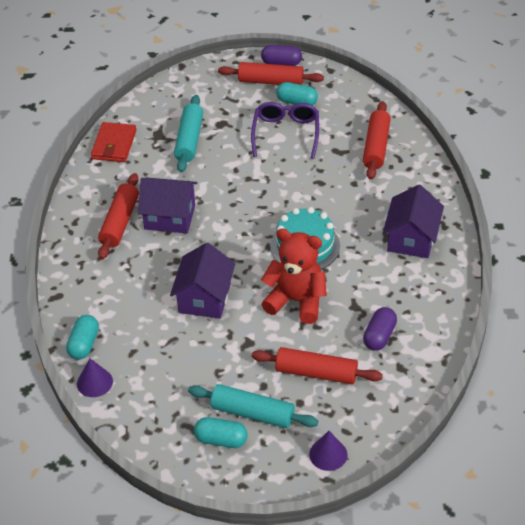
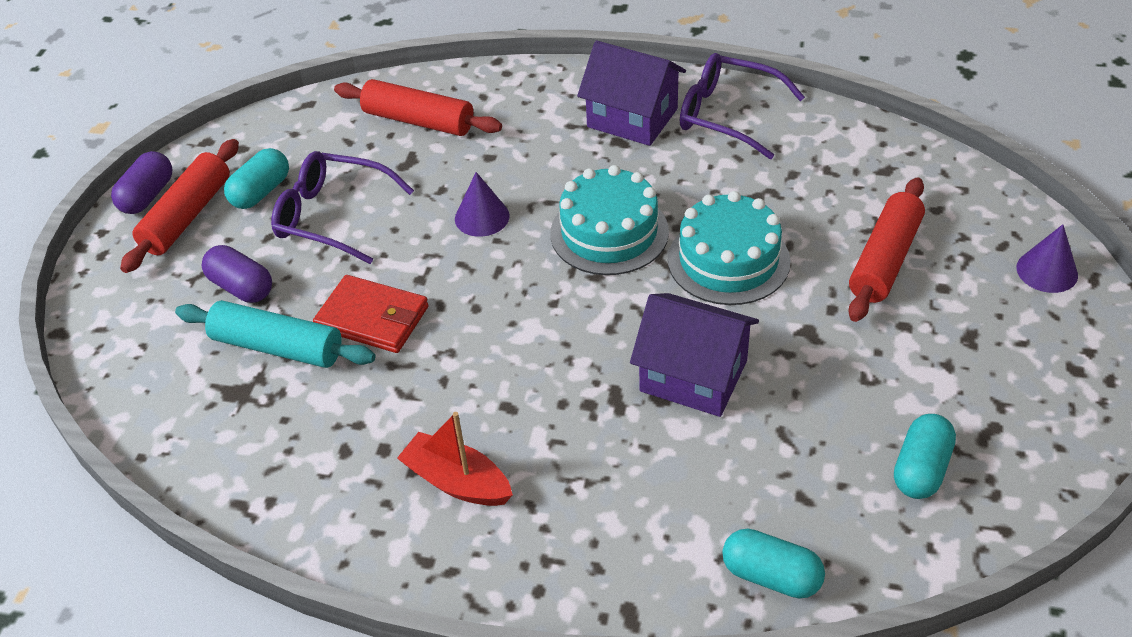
camera: 75 degrees left, 0 degrees up
(94, 382) = (871, 567): purple cone -> purple cone (482, 217)
(114, 145) = (227, 468): red wallet -> red wallet (372, 318)
(120, 222) = (457, 481): red rolling pin -> red boat
(170, 217) = (473, 401): purple house -> none
(221, 440) = (1016, 394): turquoise capsule -> turquoise capsule (921, 469)
(252, 413) = (961, 347): turquoise rolling pin -> none
(296, 301) = (728, 260): red teddy bear -> turquoise cake
(379, 336) = (821, 181): purple capsule -> purple capsule (241, 287)
(430, 283) = (727, 115): none -> purple glasses

